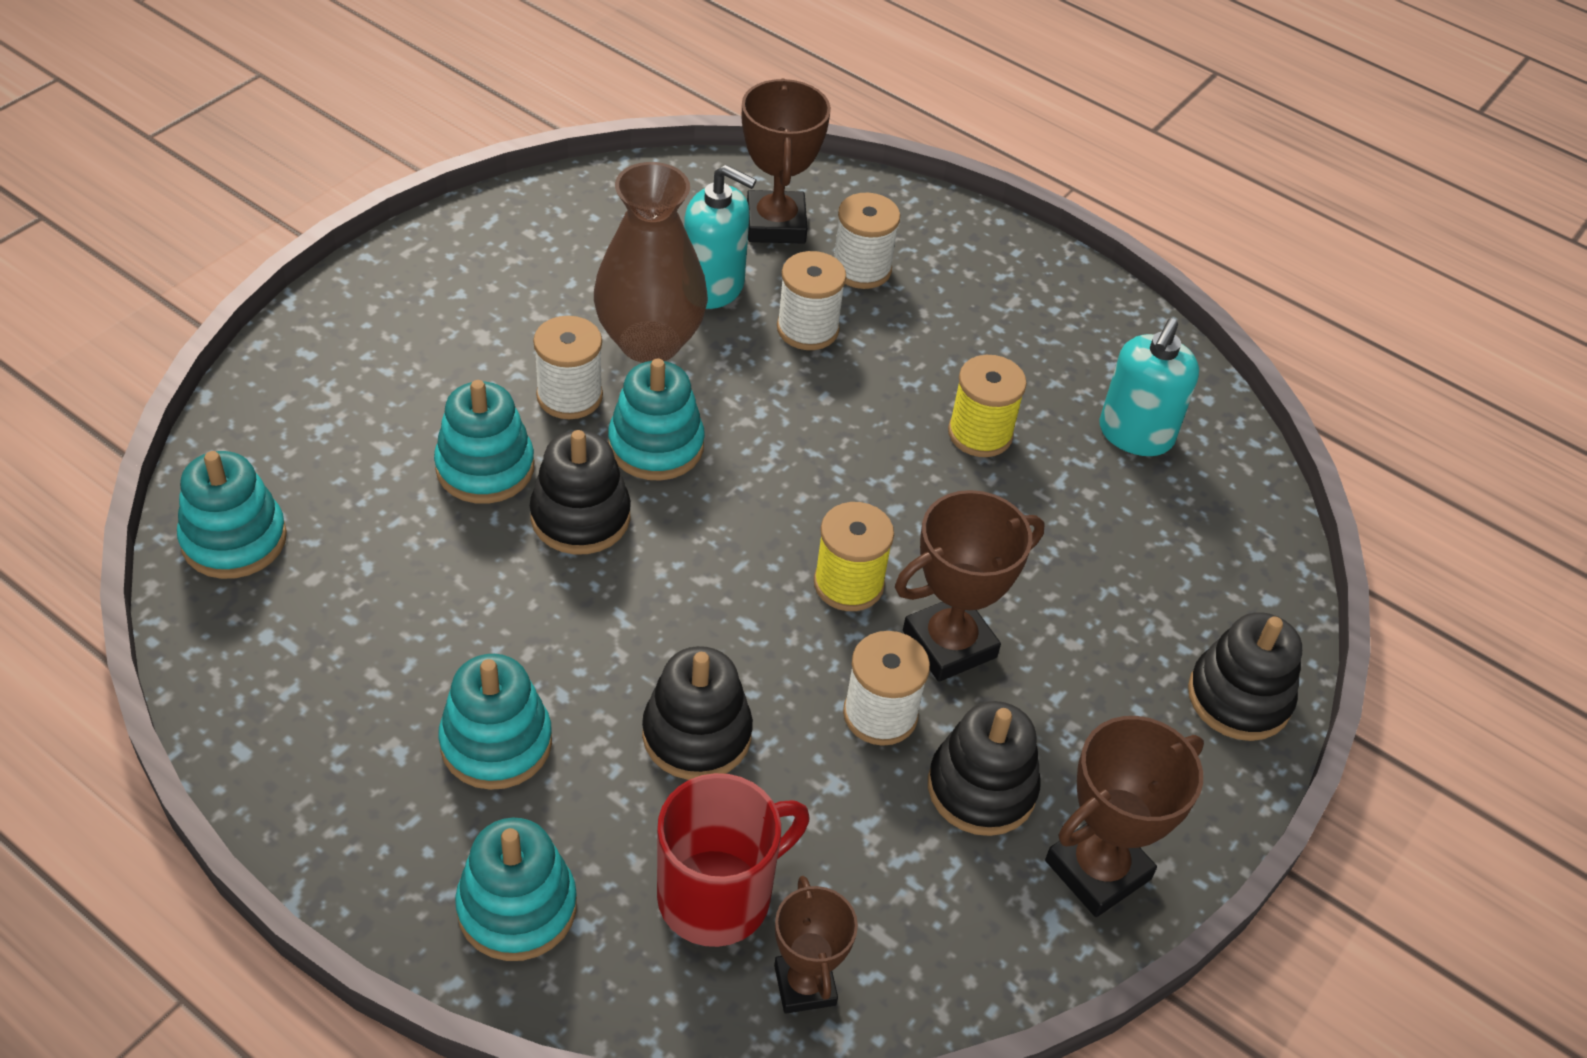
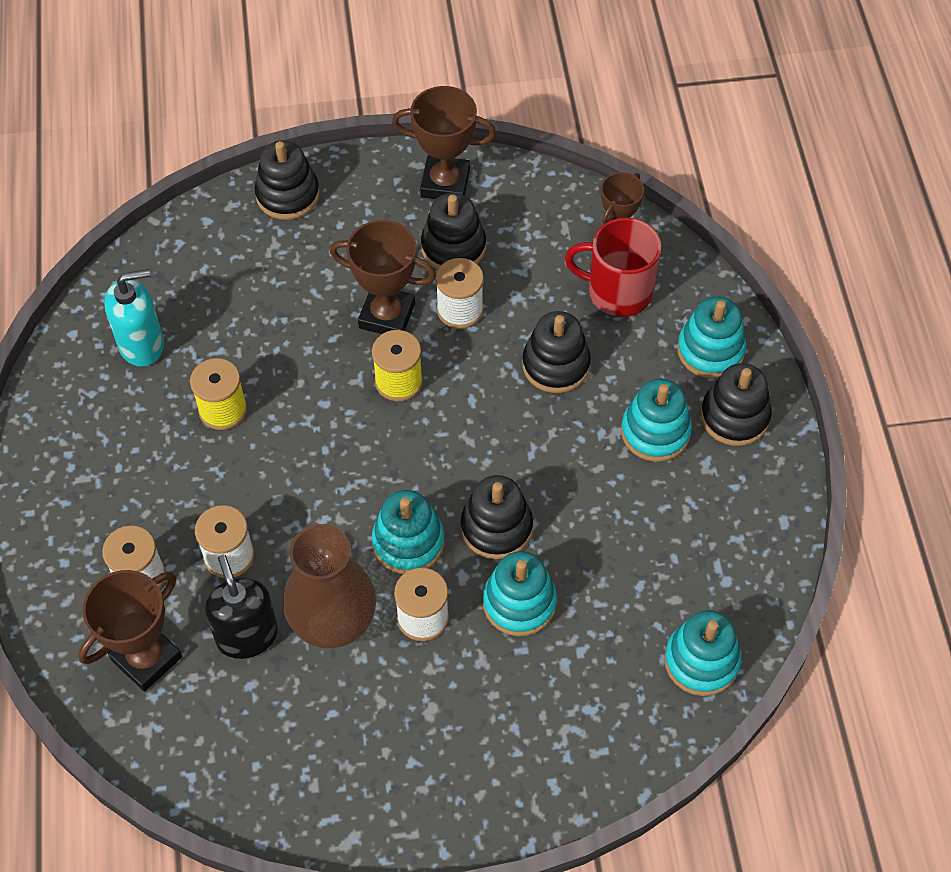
camera: 130 degrees left, 10 degrees up
(408, 838) = (734, 416): none -> black stacking toy
(713, 287) = (247, 635): turquoise soap dispenser -> black soap dispenser

